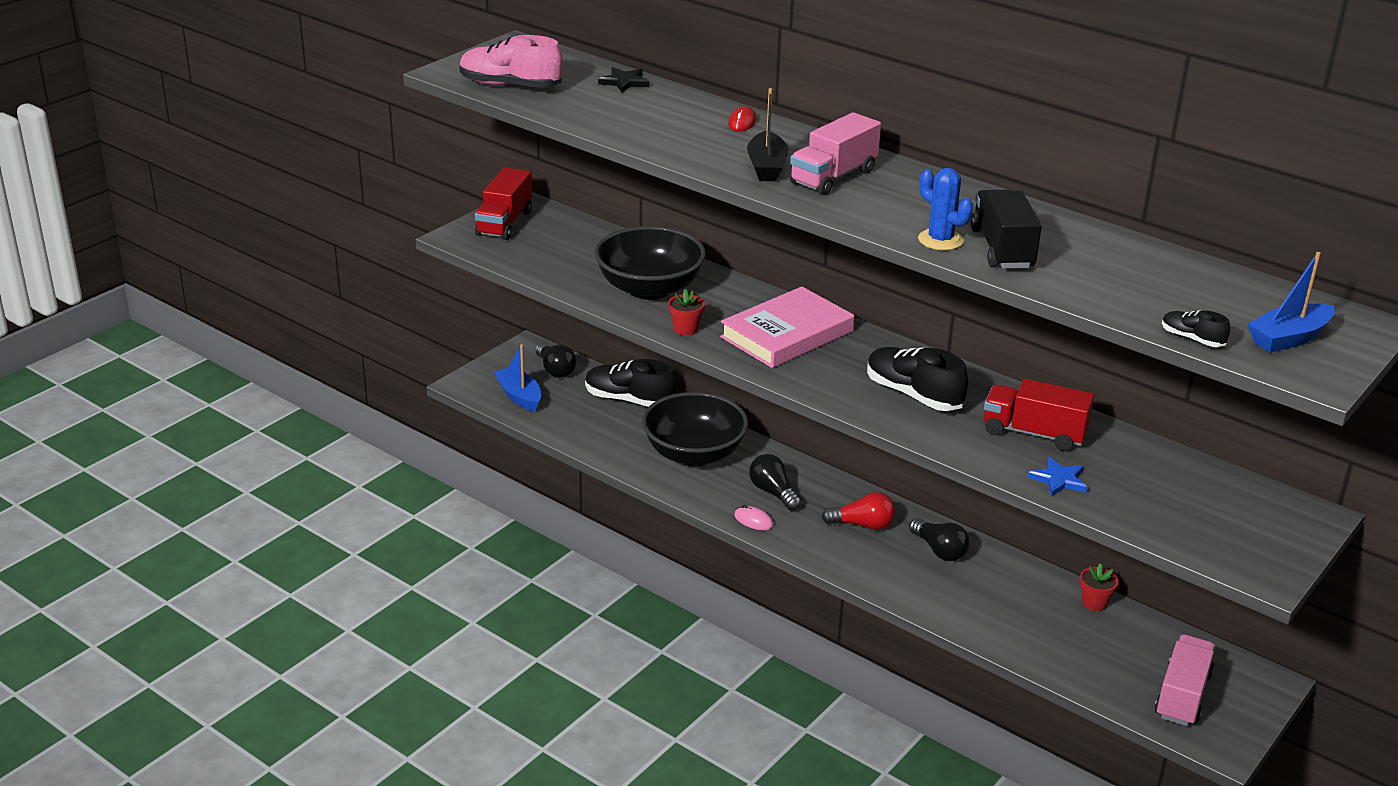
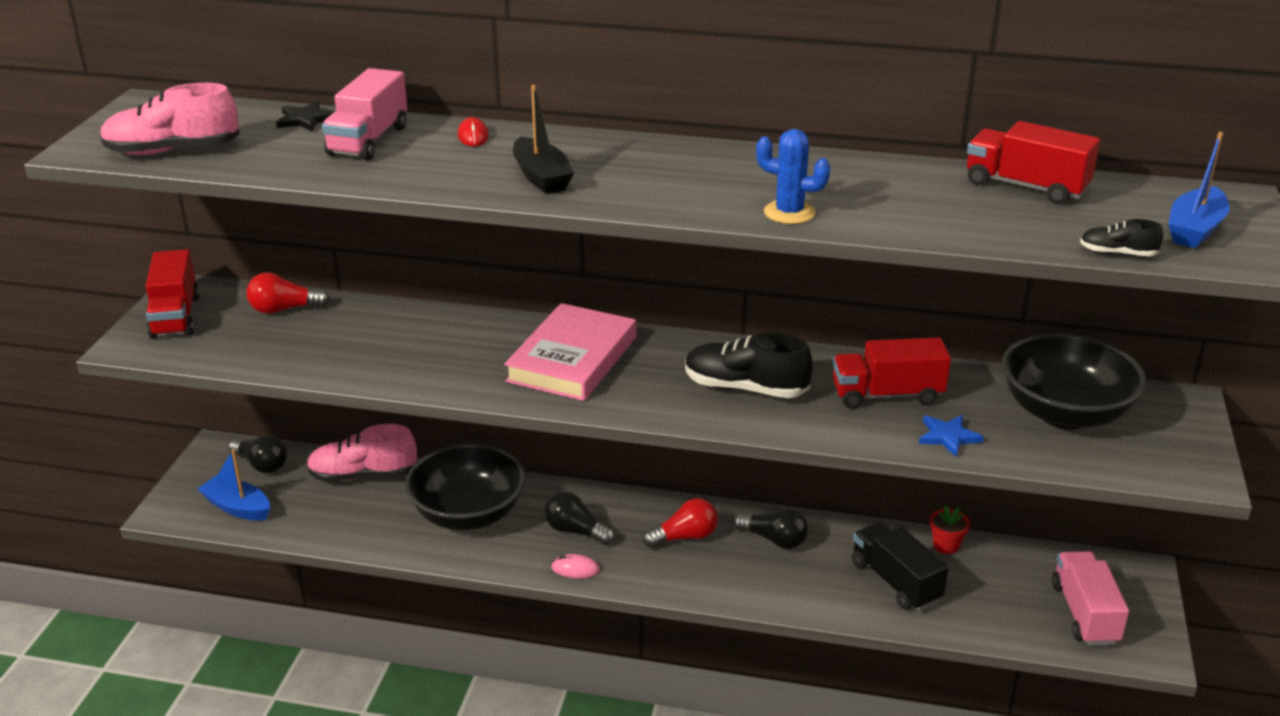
camera: 25 degrees left, 0 degrees up
(588, 238) = (284, 309): none -> red light bulb
(629, 400) = (363, 475): black shoe -> pink shoe
(649, 289) = (391, 348): black bowl -> black bowl (1064, 413)
(685, 329) = (462, 383): red flower pot -> none
(833, 177) = (620, 172): pink truck -> pink truck (368, 140)
(1002, 249) = (856, 207): black truck -> black truck (895, 582)
(1172, 268) = (1026, 186): none -> red truck

